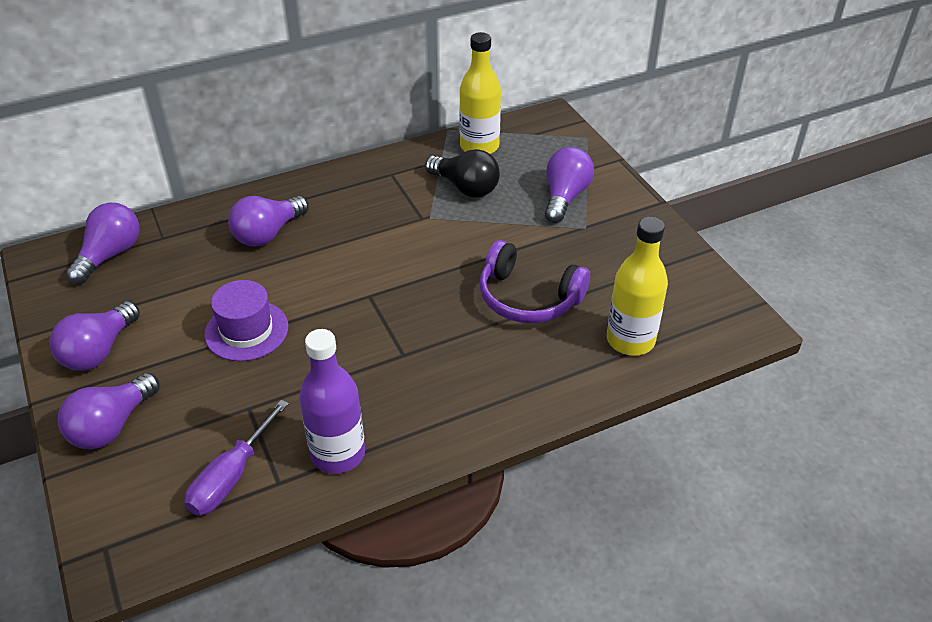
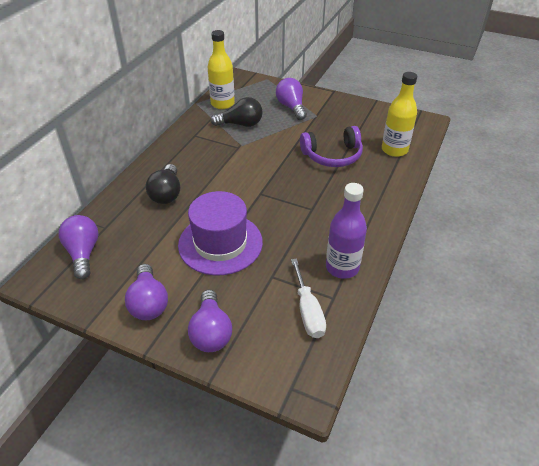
camera: 40 degrees left, 0 degrees up
(231, 477) = (308, 311): purple screwdriver -> white screwdriver
(246, 330) = (220, 243): purple hat -> purple hat, size x1.53
(268, 233) = (166, 194): purple light bulb -> black light bulb

